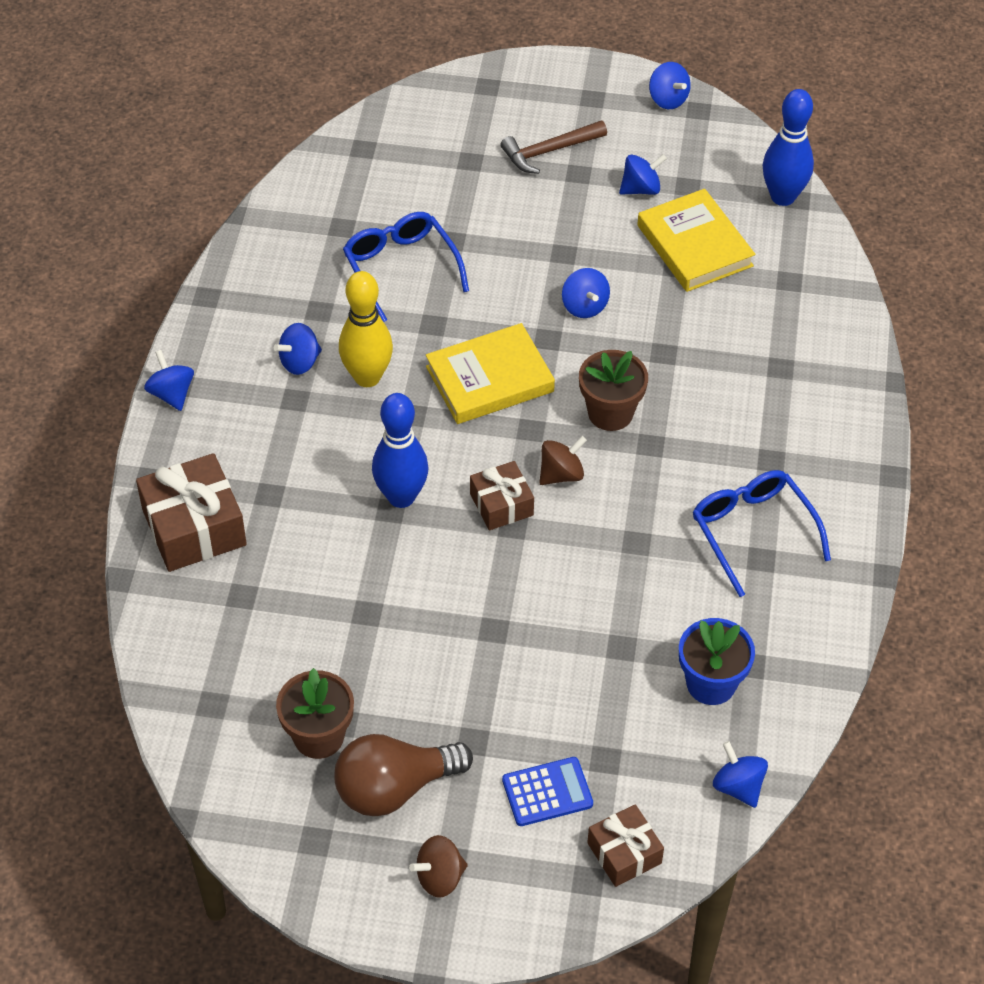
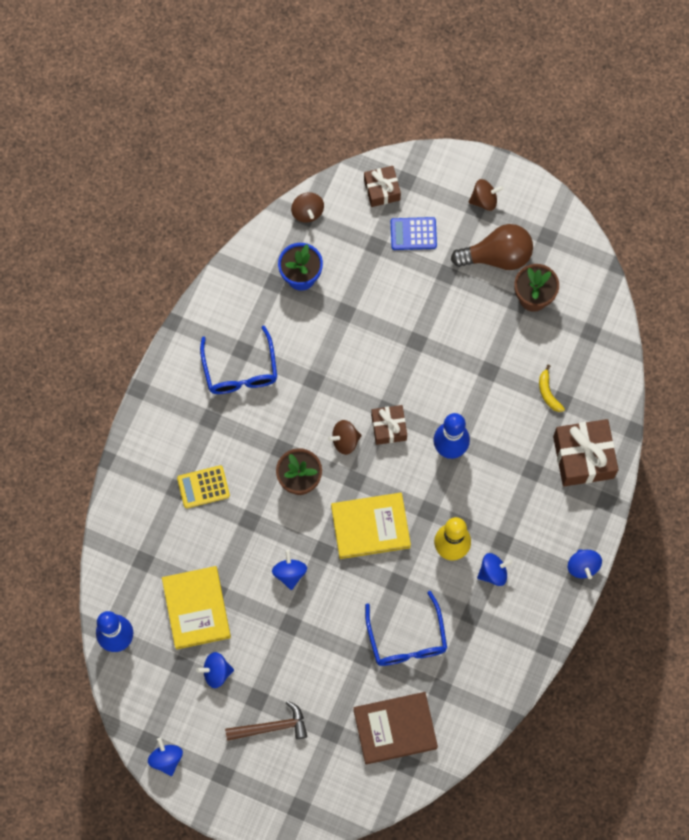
camera: 165 degrees left, 20 degrees up
(265, 602) = (548, 393): none -> yellow banana
(390, 178) = (395, 729): none -> brown book
(738, 786) = (307, 212): blue spinning top -> brown spinning top
(744, 377) = (203, 487): none -> yellow calculator

